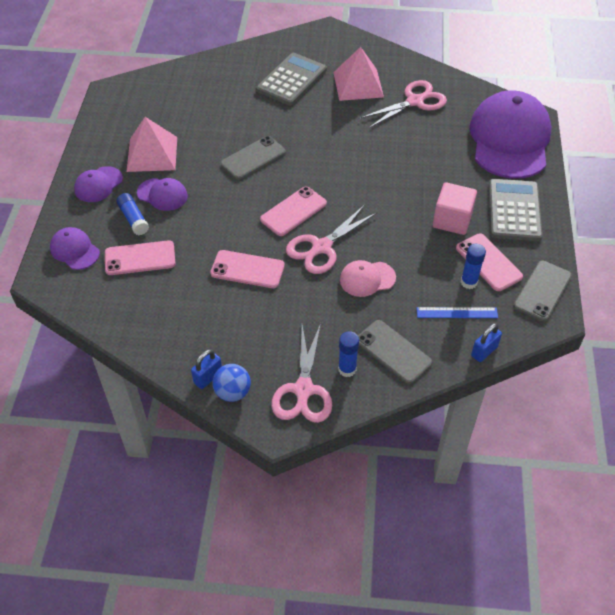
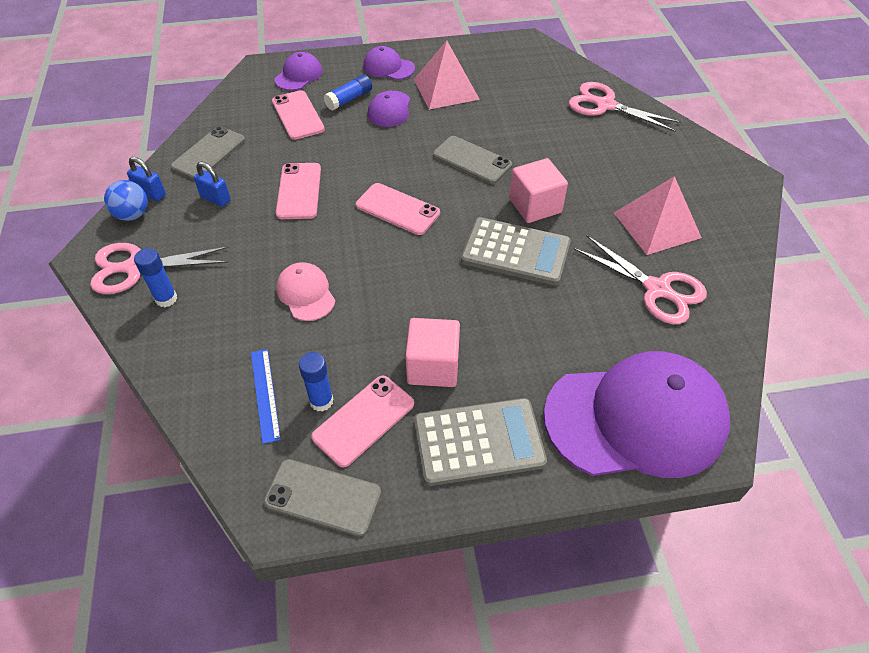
camera: 75 degrees right, 0 degrees up
(291, 80) = (626, 163): grey calculator -> grey calculator (515, 252)
(318, 136) = (535, 206): none -> pink cube
(321, 248) = (346, 243): pink scissors -> pink scissors (604, 105)
(393, 351) = (195, 337): grey phone -> grey phone (209, 153)
(484, 351) = (202, 434): blue padlock -> blue padlock (215, 199)

